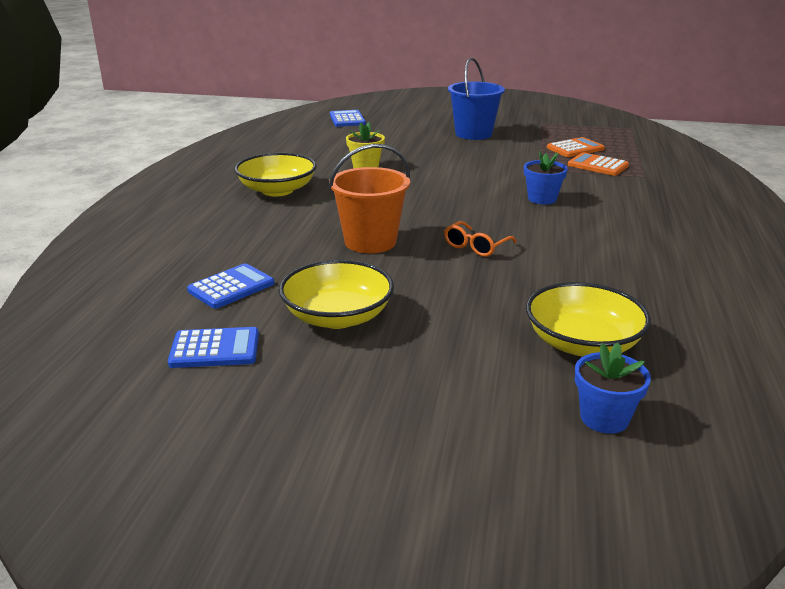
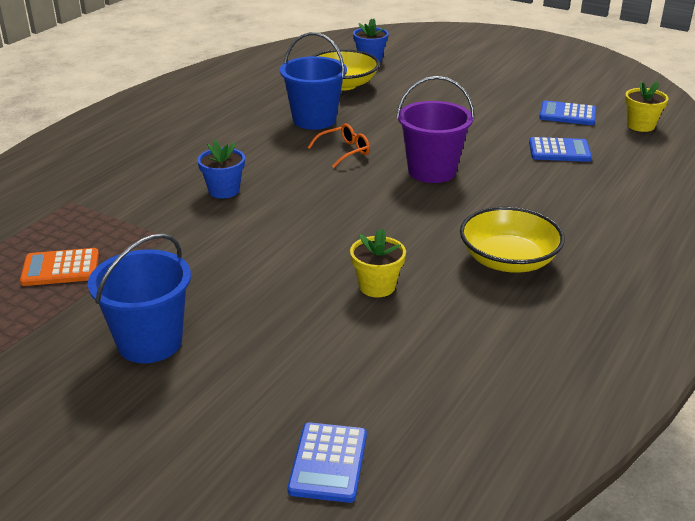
camera: 160 degrees left, 5 degrees up
(105, 347) = (640, 125): none -> yellow flower pot
(231, 287) = (559, 151): blue calculator -> blue calculator turned 150 degrees counterclockwise
(337, 316) = (483, 119): yellow bowl -> none
(370, 242) = (432, 171): orange bucket -> purple bucket
(550, 277) = (314, 120): none -> blue bucket
(598, 165) = (88, 228): orange calculator -> none

